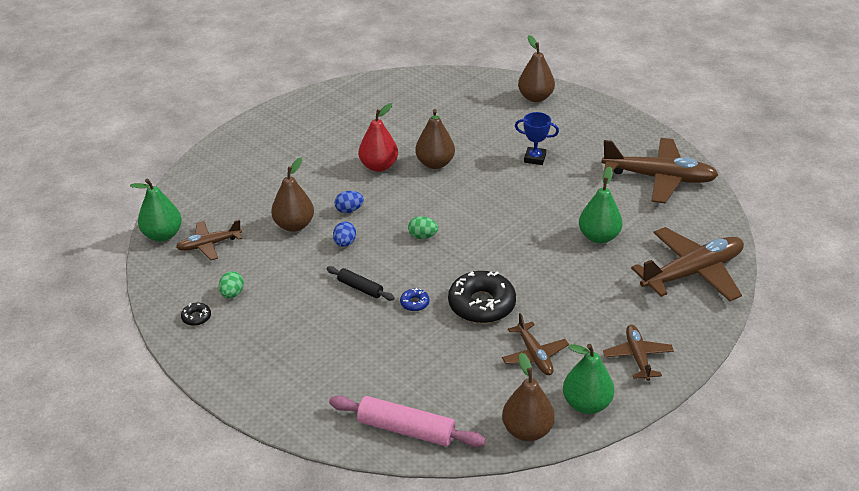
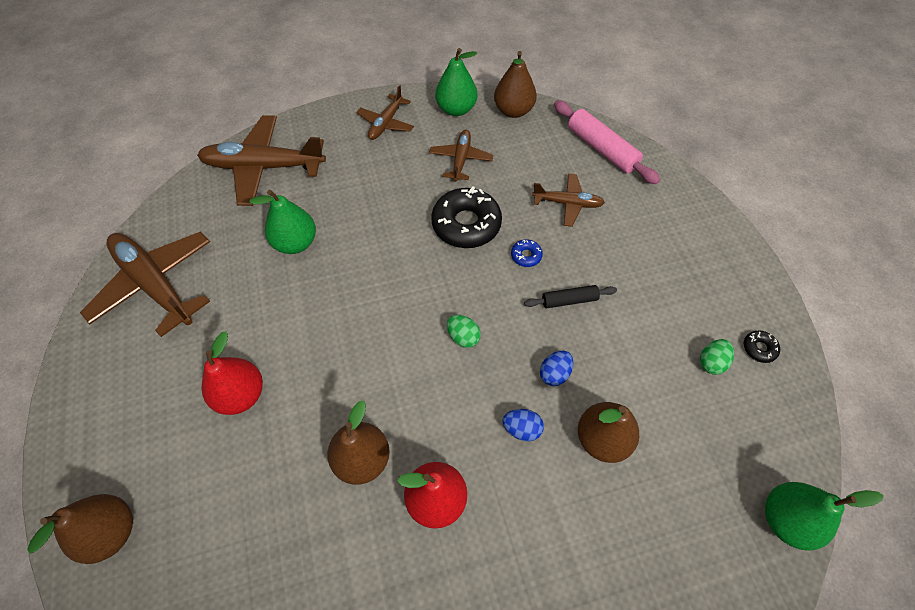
camera: 150 degrees left, 20 degrees up
(209, 245) = (723, 463): brown plane -> brown plane (567, 203)
(360, 288) = (569, 300): black rolling pin -> black rolling pin turned 75 degrees counterclockwise
(535, 158) = (241, 395): blue trophy -> red pear

